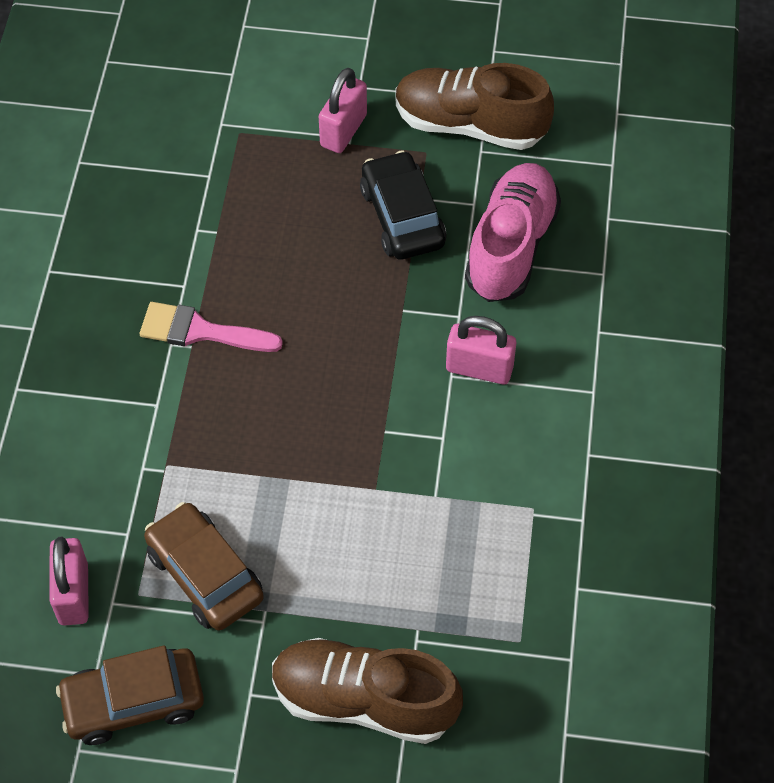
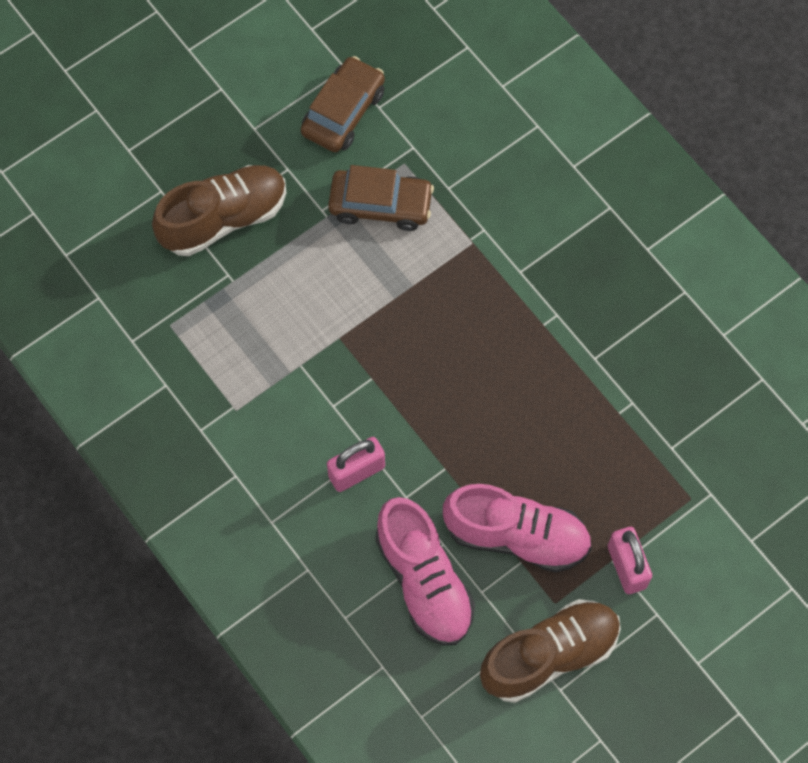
camera: 135 degrees right, 10 degrees up
(74, 594) = (438, 133): pink padlock -> none
(200, 331) = (549, 338): pink brush -> none
(402, 216) = (516, 536): black car -> pink shoe

